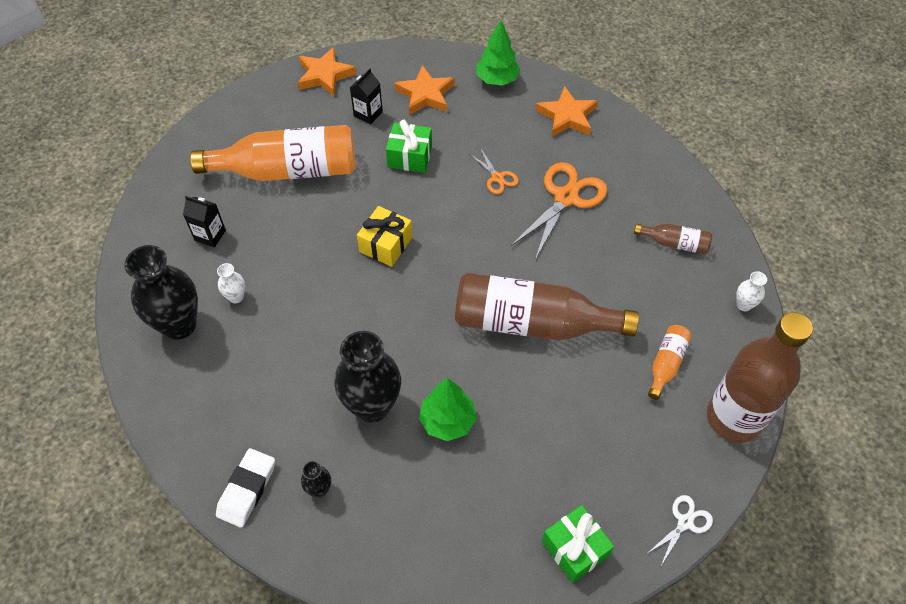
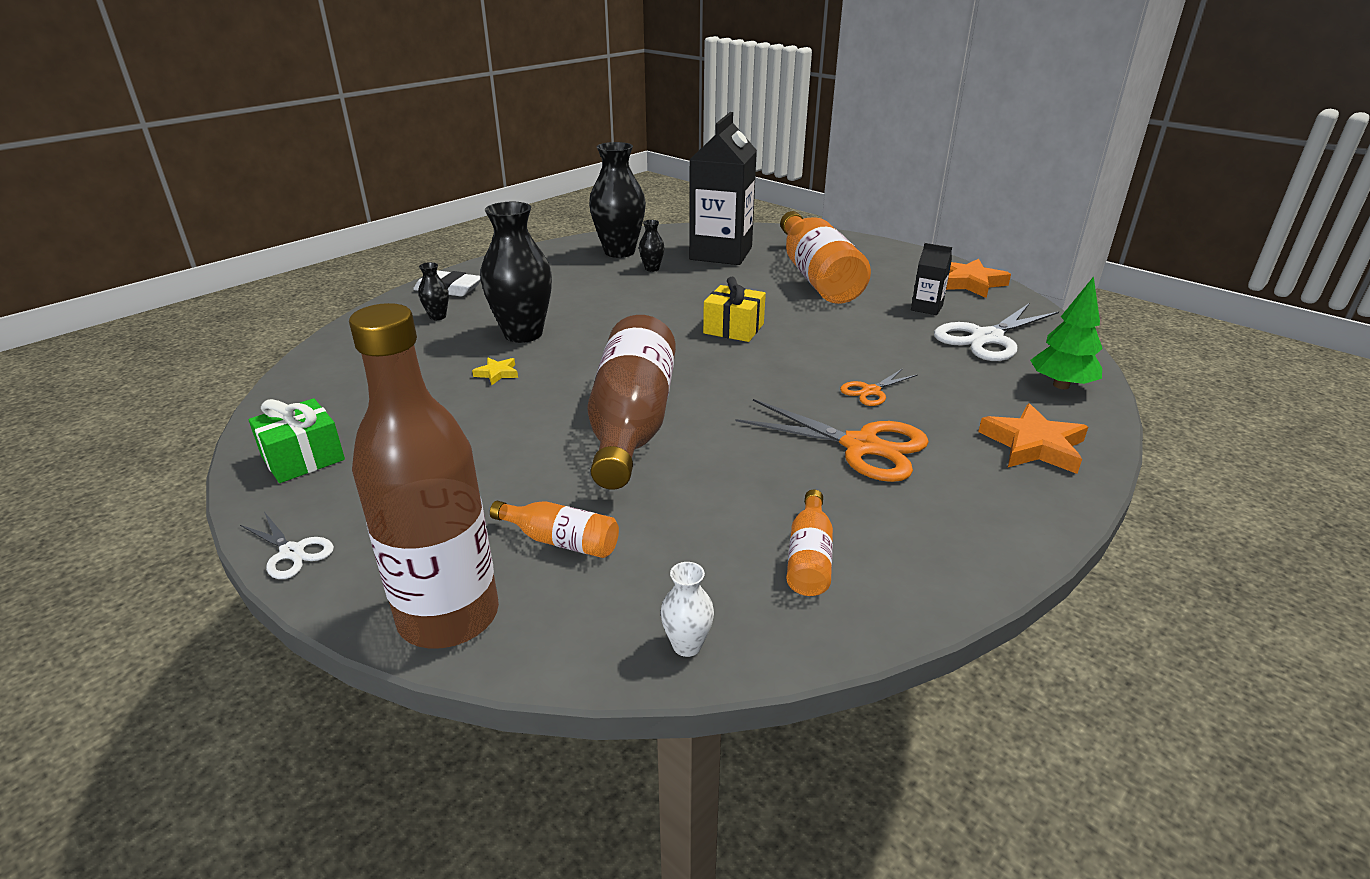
camera: 85 degrees right, 25 degrees down
(210, 235) = (721, 253): black carton -> black carton, size x2.30
(236, 297) = (652, 269): white vase -> black vase
(410, 157) = (873, 334): green gift -> none
(425, 94) = (987, 338): orange star -> white scissors
(447, 421) = (497, 373): green tree -> yellow star
(674, 243) = (809, 558): brown bottle -> orange bottle

